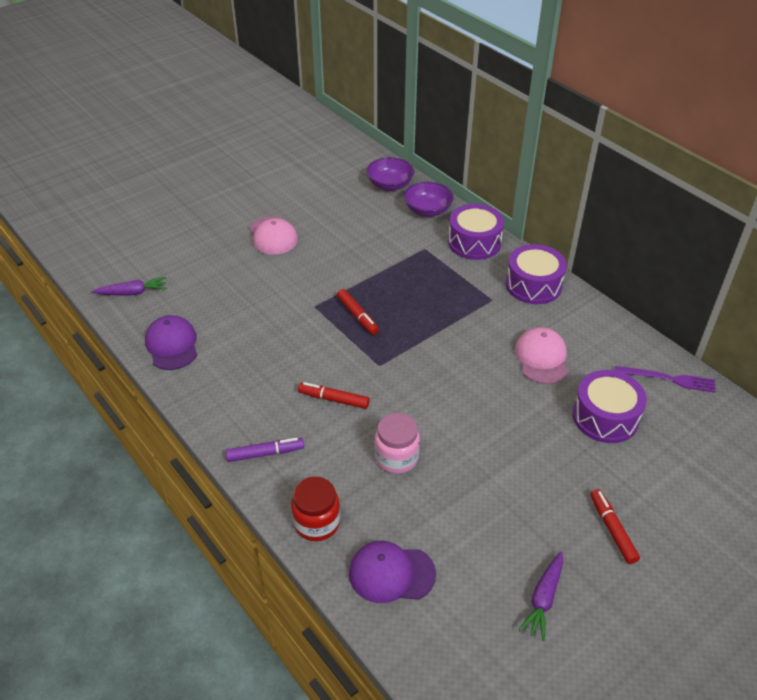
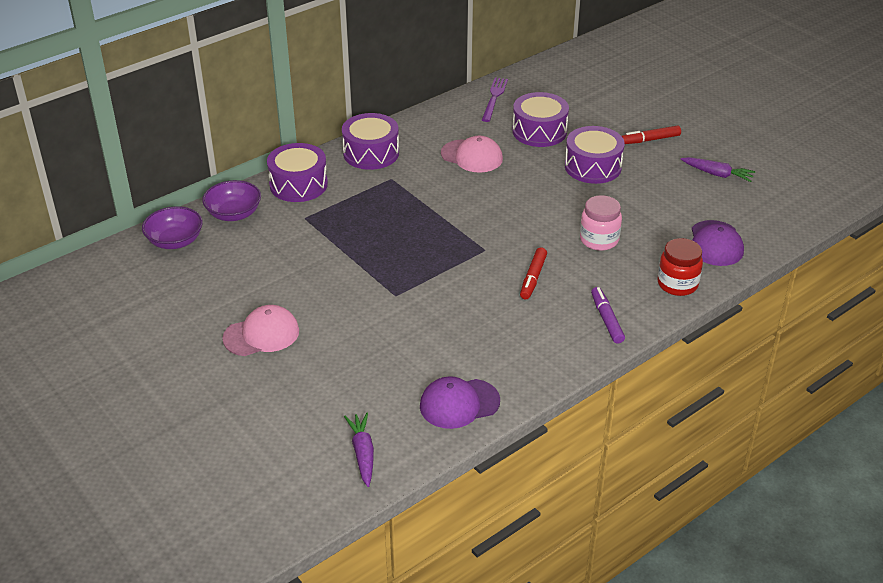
camera: 90 degrees left, 5 degrees down
(357, 316) = (412, 264): red marker -> none
(539, 463) = (593, 167): none -> purple drum
(541, 358) = (472, 156): pink cap -> pink cap turned 150 degrees counterclockwise

